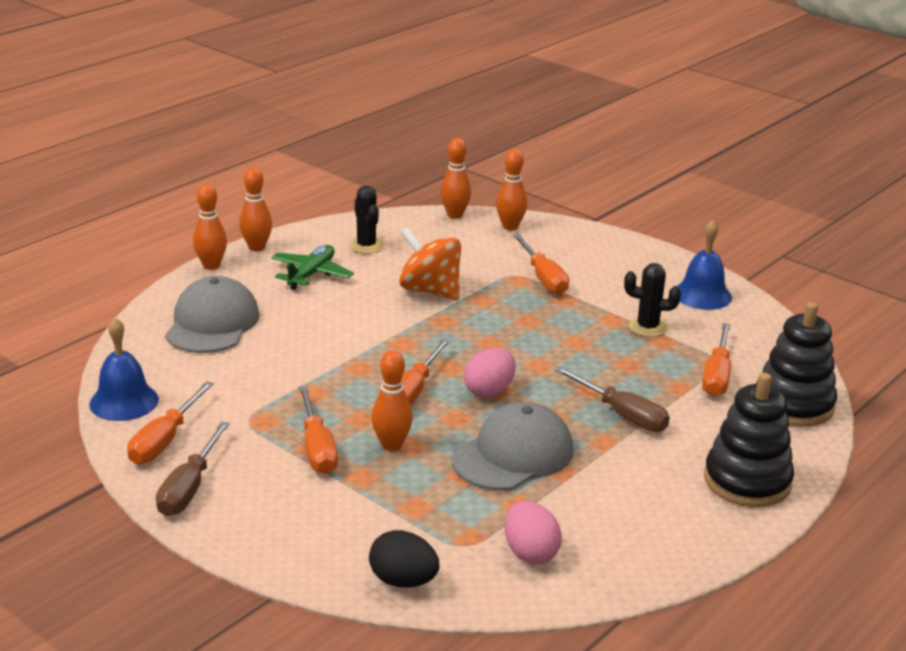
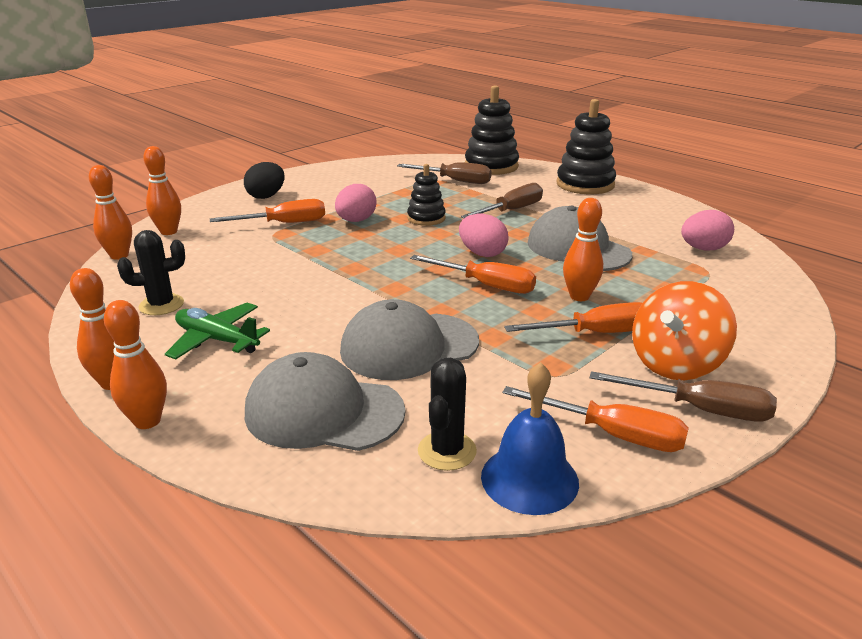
camera: 85 degrees left, 0 degrees up
(298, 353) = (409, 346): none -> grey cap
(403, 581) = (771, 295): black egg -> black egg (266, 196)
(430, 291) = (289, 272): orange spinning top -> orange spinning top (676, 364)
(562, 315) = (356, 221): none -> pink egg
(580, 357) = (426, 218): none -> black stacking toy
(647, 327) = (382, 194): black cactus -> black cactus (447, 451)
(702, 295) = (336, 175): blue bell -> none
(717, 375) = (455, 181): orange screwdriver -> brown screwdriver

